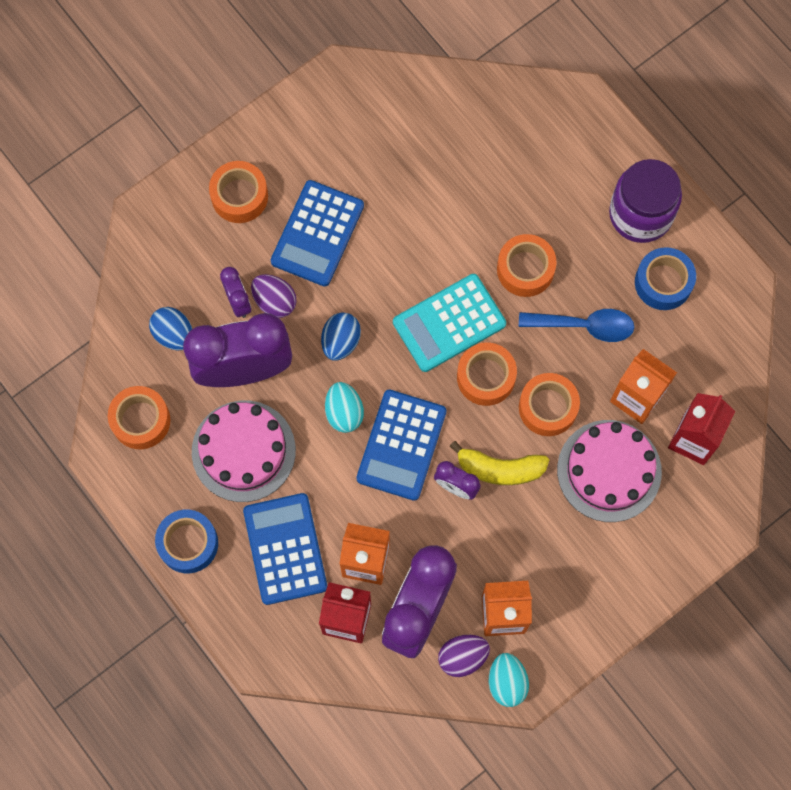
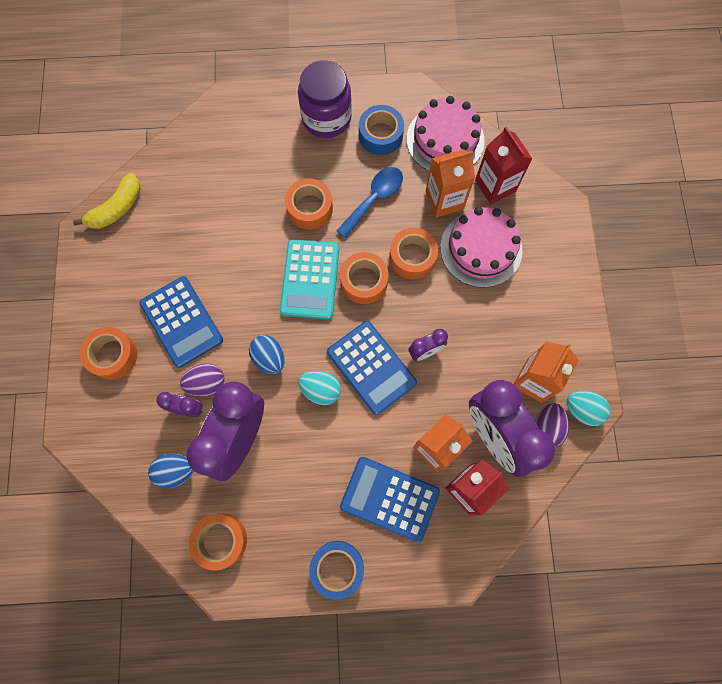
camera: 55 degrees left, 0 degrees up
(243, 451) = (297, 479): pink cake -> pink cake (445, 140)
(500, 469) = (433, 315): yellow banana -> yellow banana (117, 208)

